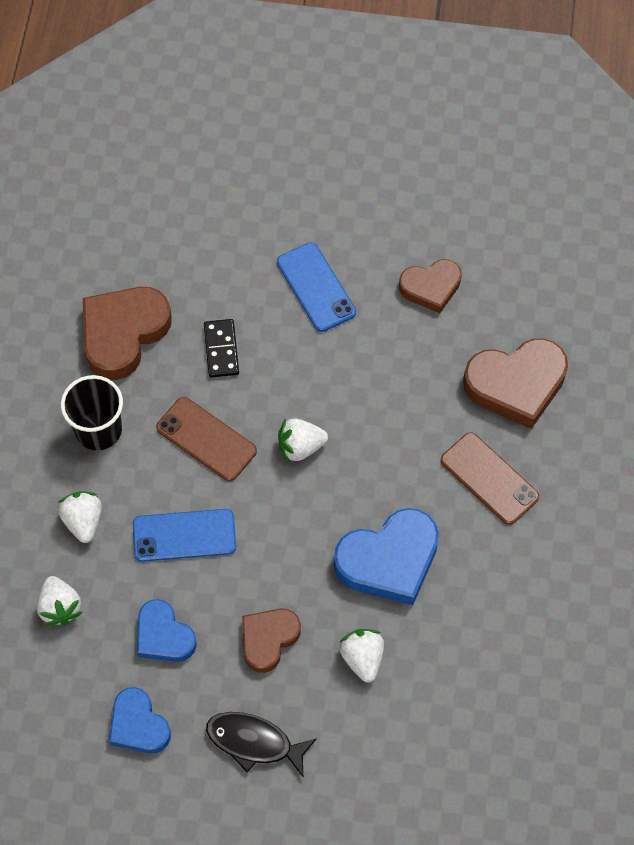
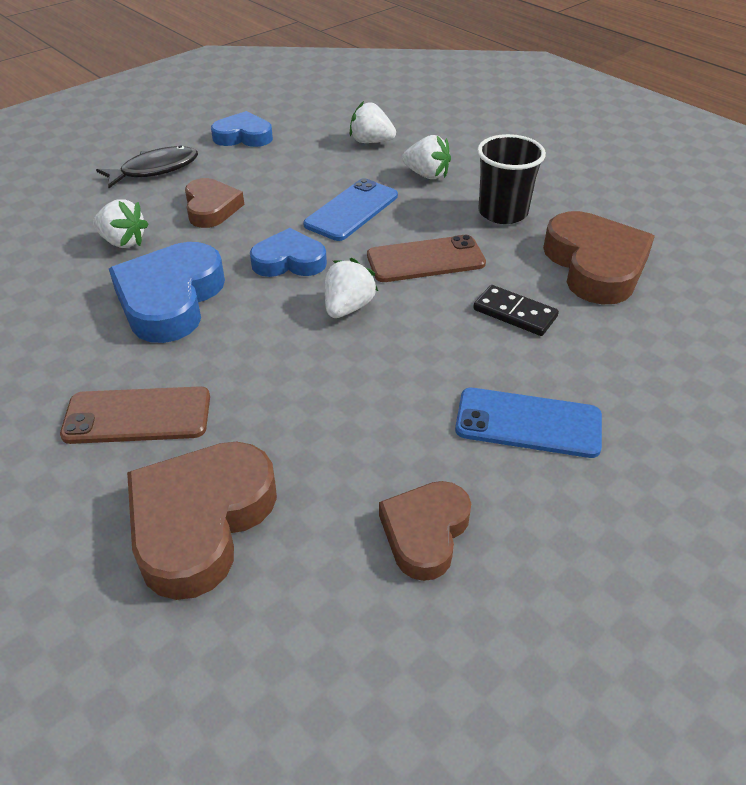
camera: 130 degrees right, 20 degrees down
(164, 635) = (287, 169): blue heart -> blue heart (289, 261)

